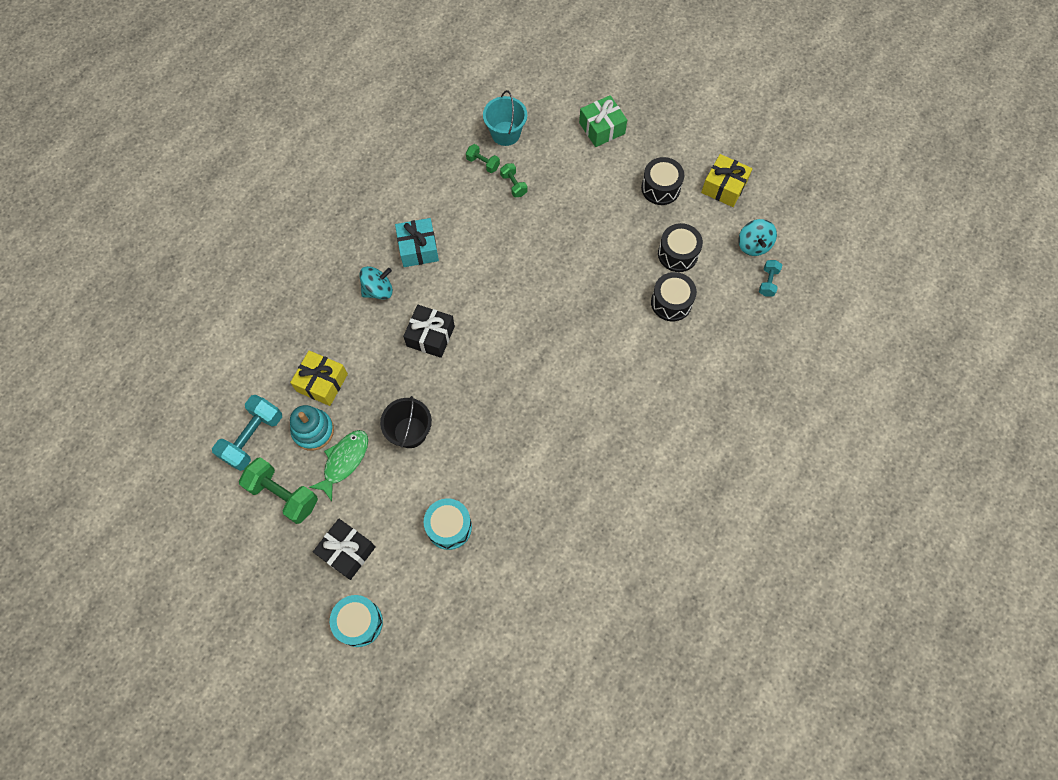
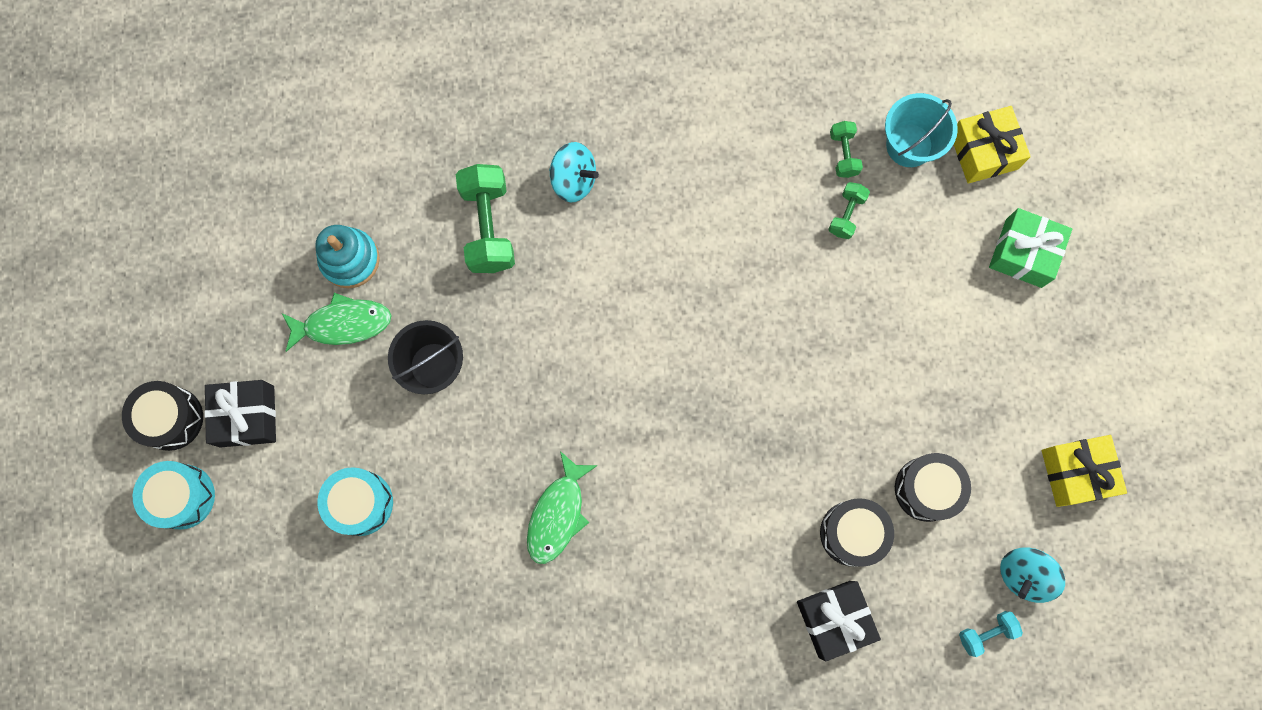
camera: 50 degrees right, 10 degrees up
(253, 438) = (290, 204): turquoise dumbbell -> none
(283, 495) = (254, 293): green dumbbell -> green dumbbell (488, 227)
(322, 382) = (412, 219): yellow gift -> yellow gift (983, 151)
(418, 248) = (664, 178): turquoise gift -> none
(430, 336) = (567, 288): black gift -> black gift (834, 619)
(543, 431) = (558, 514): none -> green fish
(660, 188) = (1002, 394): black drum -> black drum (171, 418)

